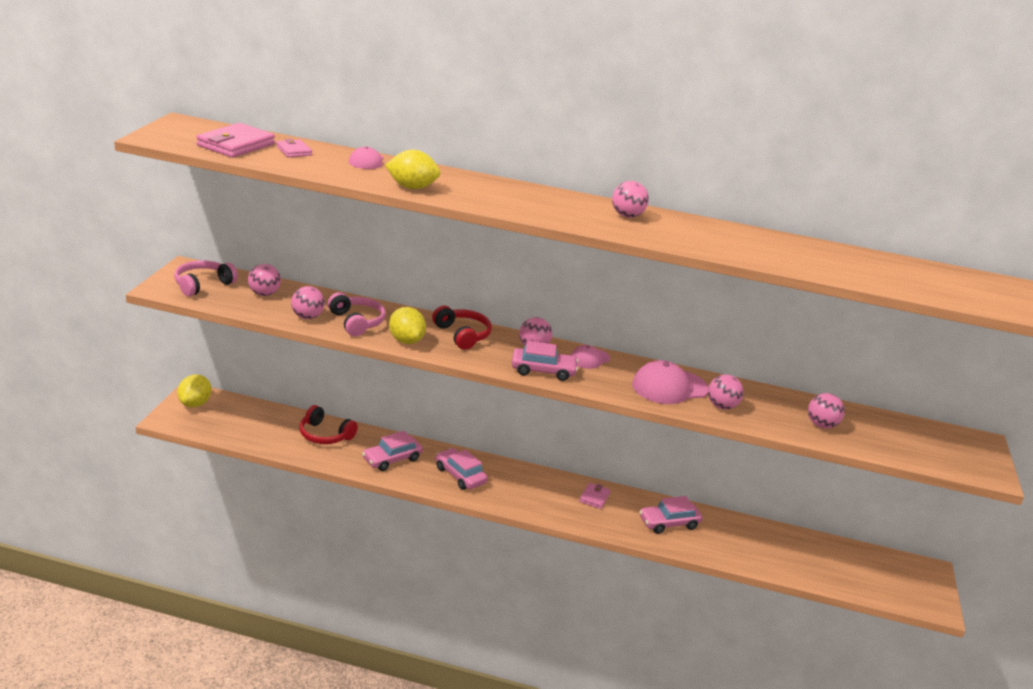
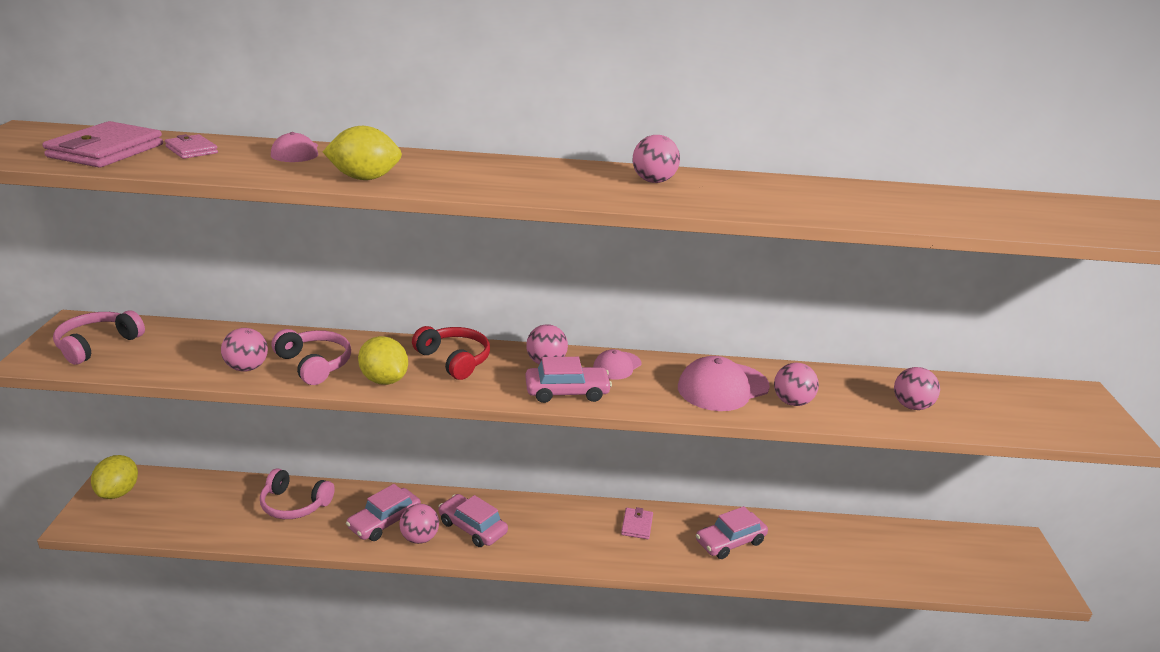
camera: 10 degrees left, 0 degrees up
(264, 294) = (184, 345): pink ball -> pink ball (419, 538)
(325, 435) = (294, 504): red headphones -> pink headphones

